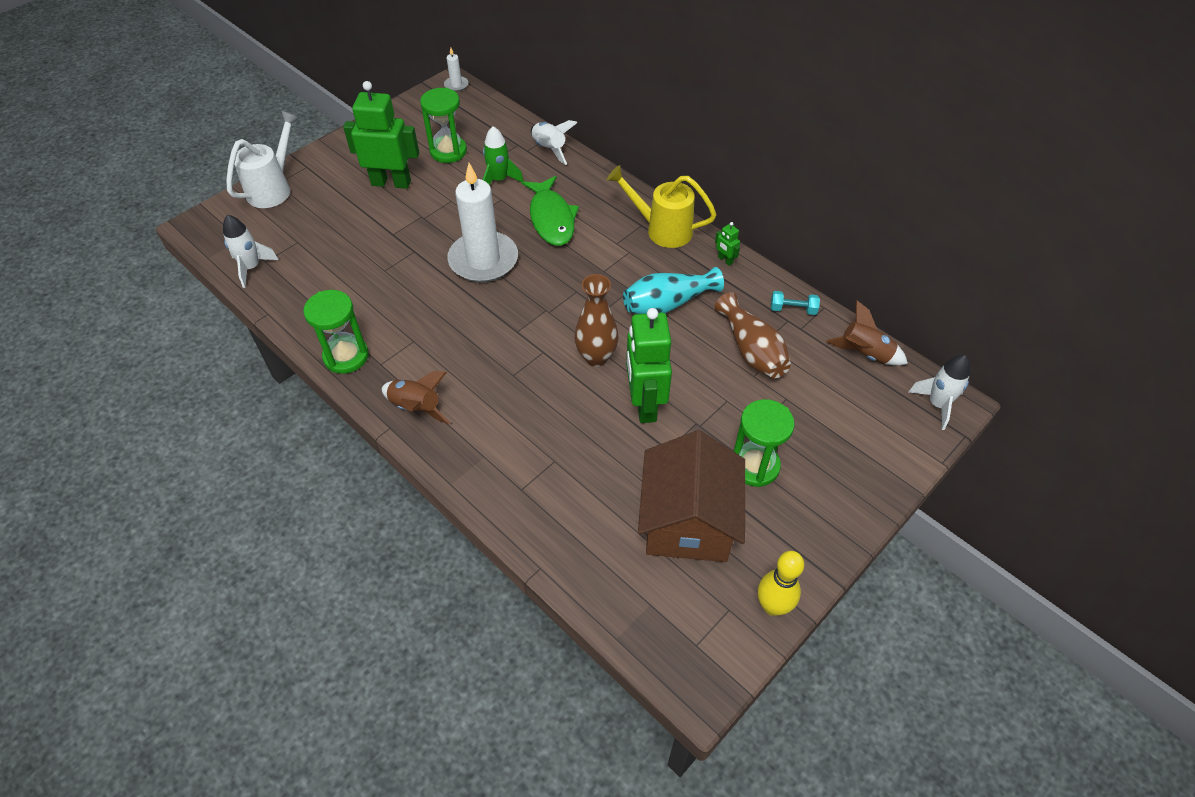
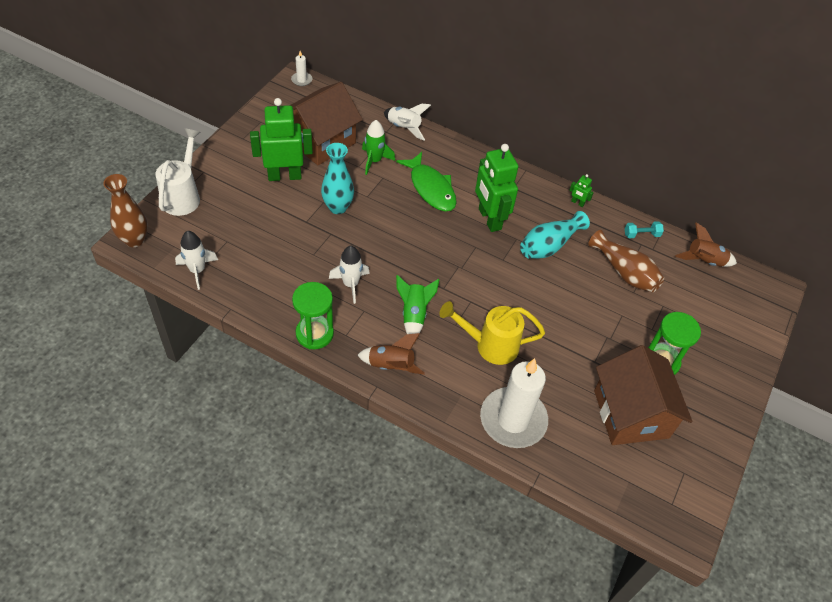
camera: 20 degrees left, 0 degrees up
(435, 224) = (338, 207): none -> turquoise vase
(448, 151) = (321, 141): green hourglass -> brown house
(469, 355) = (414, 314): none -> green rocket
(483, 260) = (391, 232): white candle -> white candle (513, 420)
(596, 357) = (513, 298): brown vase -> brown vase (134, 240)
(644, 404) = (564, 329): green robot -> green robot (489, 219)
(661, 229) = (520, 185): yellow watering can -> yellow watering can (489, 345)
(772, 606) = (712, 463): yellow bowling pin -> none
(937, 404) = (766, 291): white rocket -> white rocket (350, 284)

